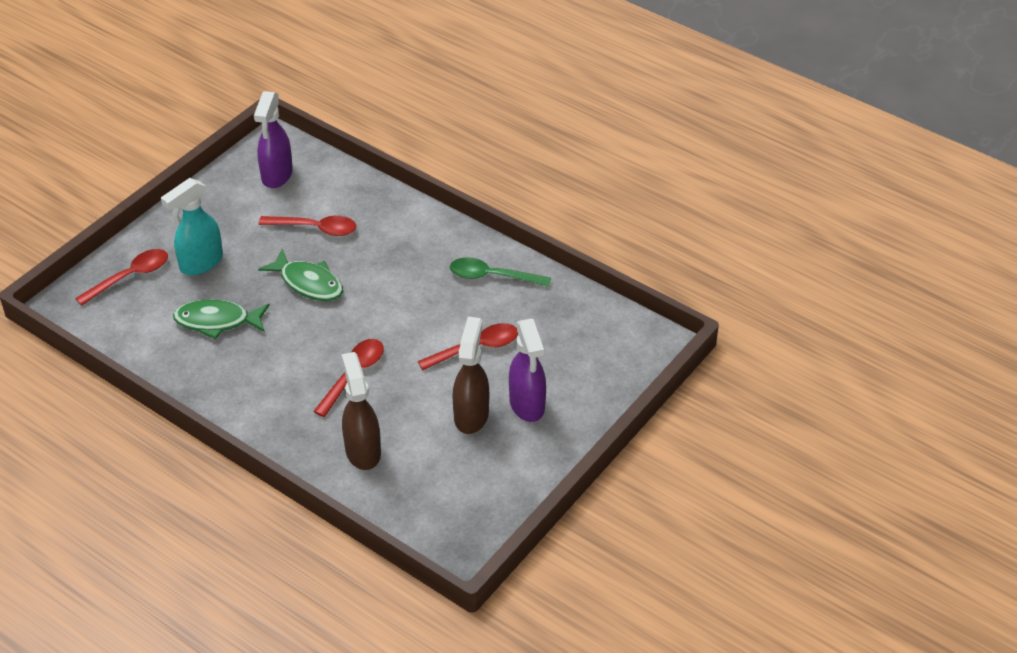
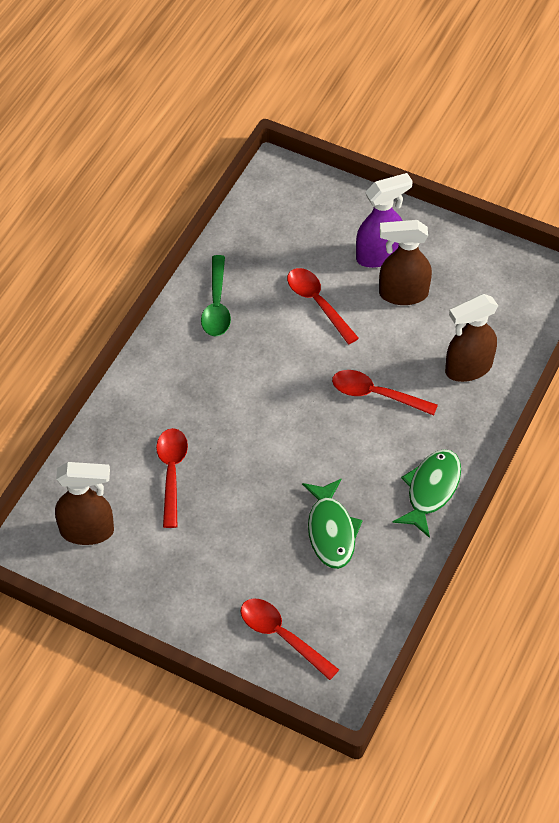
camera: 100 degrees left, 10 degrees up
(201, 263) = (246, 570): turquoise spray bottle -> none
(277, 175) = (88, 531): purple spray bottle -> brown spray bottle
(308, 283) = (257, 460): green fish -> green fish (431, 490)

